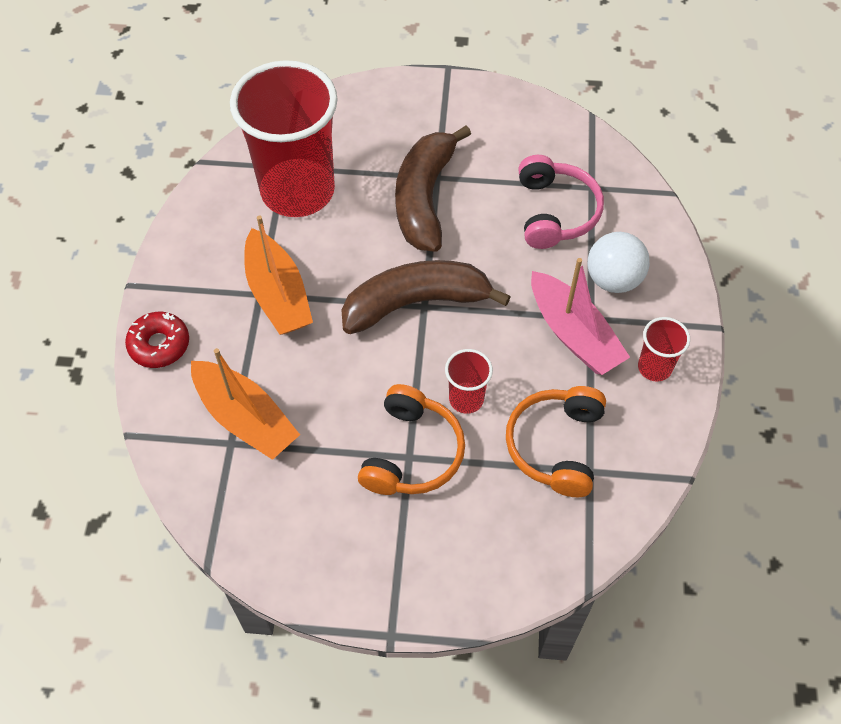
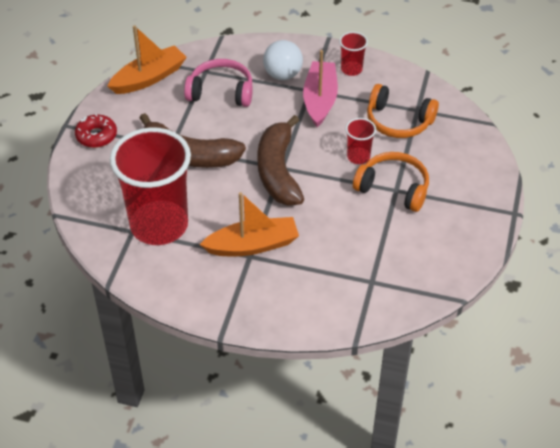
camera: 80 degrees left, 10 degrees down
(159, 345) = (281, 319): red donut -> red donut (96, 136)
(245, 418) = (353, 272): orange boat -> orange boat (149, 78)
(573, 334) = (320, 100): pink boat -> pink boat turned 60 degrees counterclockwise

